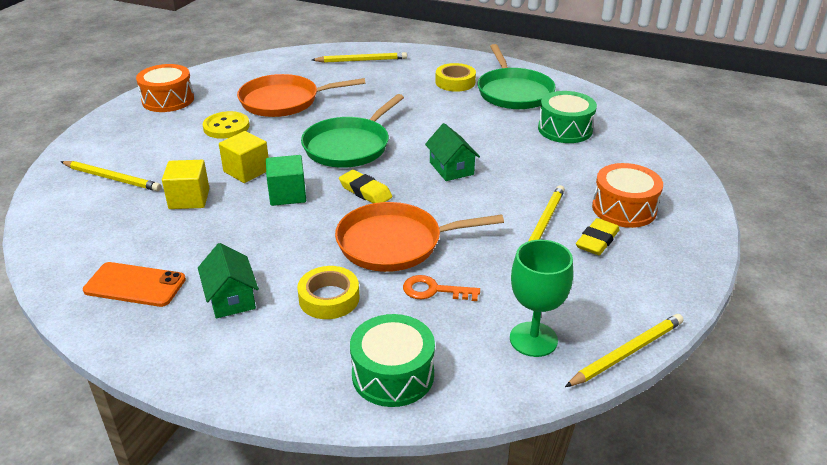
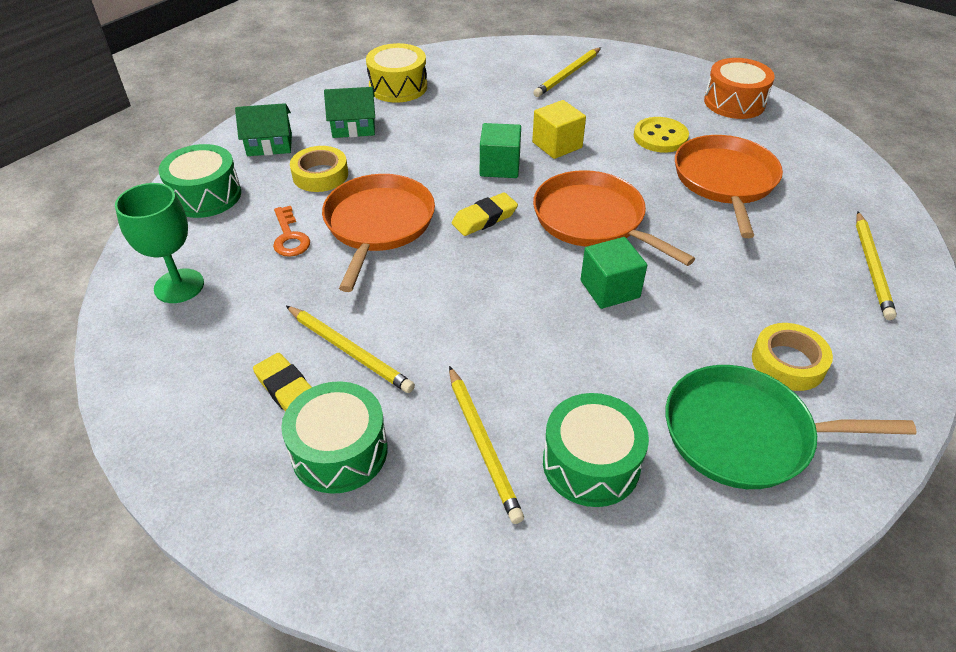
camera: 105 degrees right, 10 degrees up
(135, 285) = (398, 87): orange phone -> yellow drum
(189, 199) = (515, 112): yellow cube -> none
(349, 146) = (593, 220): green pan -> orange pan
(423, 134) = (609, 289): none -> green cube
(434, 290) = (289, 237): orange key -> orange key turned 135 degrees clockwise
(451, 168) = (511, 298): green house -> green house (269, 145)
(624, 208) = (339, 451): orange drum -> green drum
(626, 352) = (110, 347): yellow pencil -> yellow pencil (483, 444)

